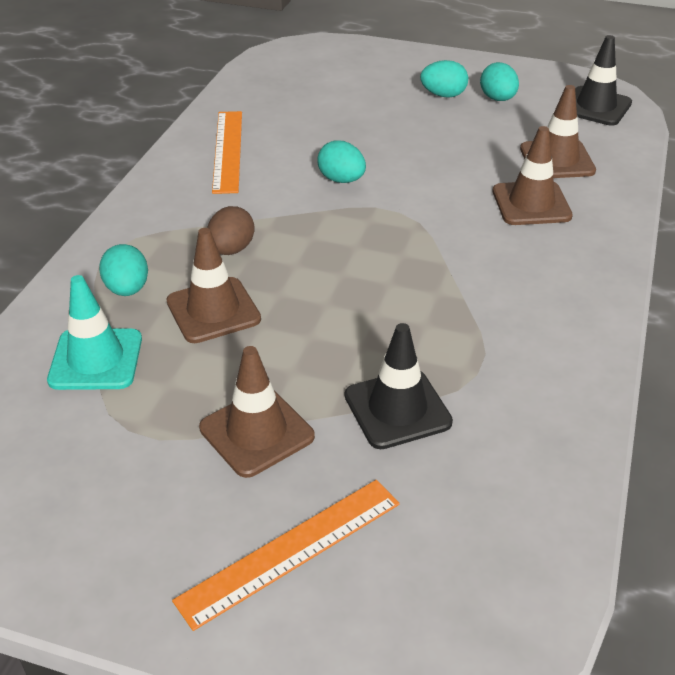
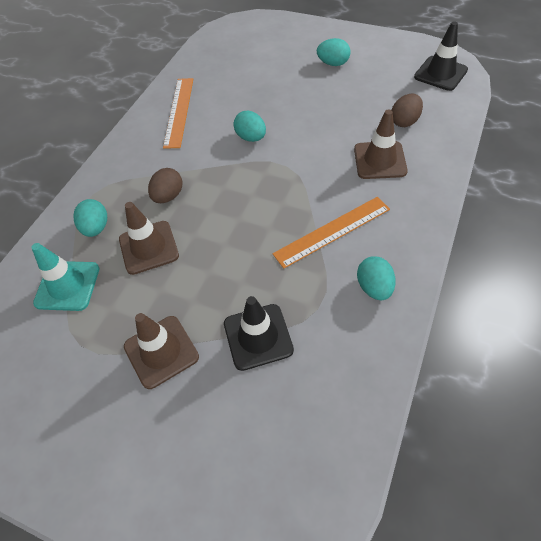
camera: 10 degrees right, 15 degrees up
(290, 550) = (168, 452): orange ruler -> orange ruler (332, 231)
(498, 99) = (371, 67): turquoise egg -> turquoise egg (374, 287)
(557, 160) = (404, 121): brown traffic cone -> brown egg

